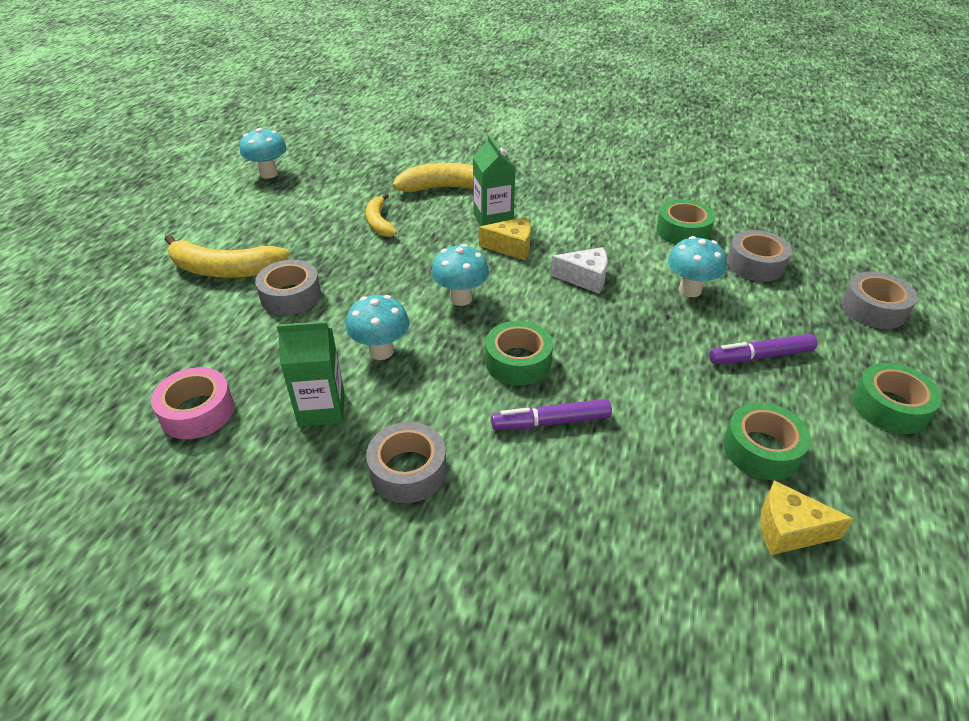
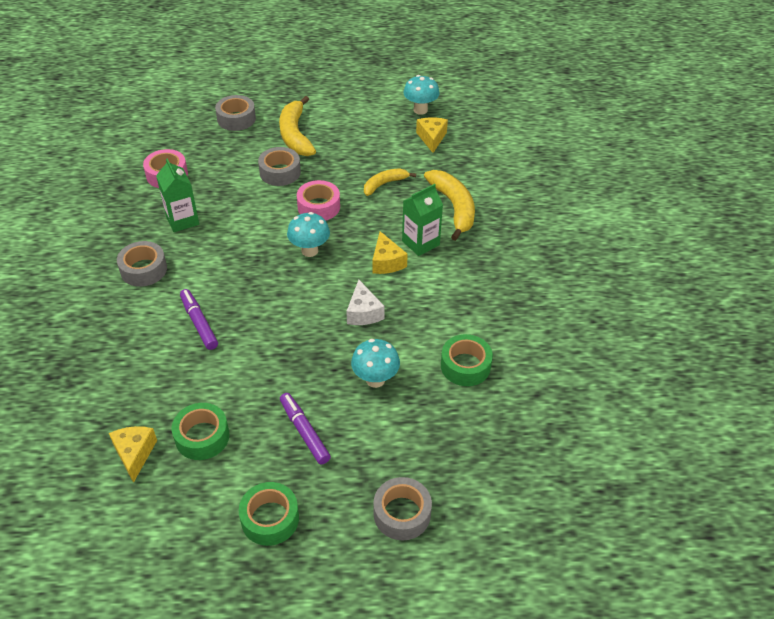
camera: 70 degrees right, 5 degrees up
(325, 177) = (431, 138): none -> yellow cheese
(381, 351) = (240, 229): turquoise mushroom -> none
(384, 277) = (319, 207): none -> pink tape
(518, 362) = (252, 295): green tape -> none
(755, 264) = (435, 422): grey tape -> grey tape (236, 119)

